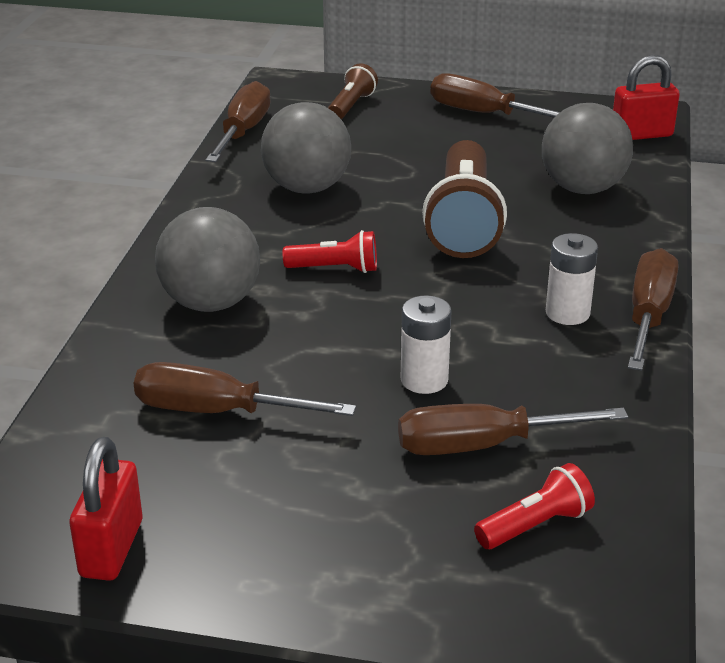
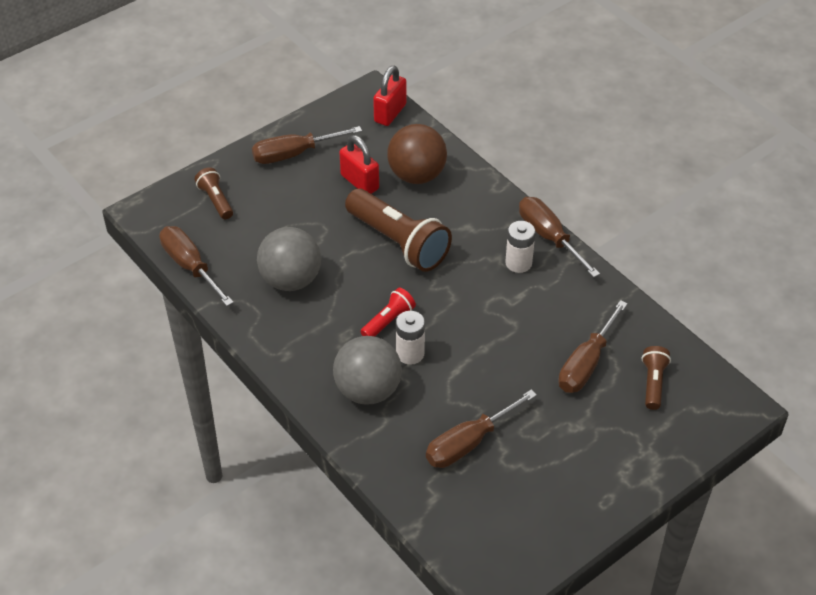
camera: 50 degrees left, 15 degrees up
(111, 548) = (536, 540): red padlock -> red padlock (360, 182)
(424, 380) = (519, 351): white battery -> white battery (410, 353)
(535, 525) = (653, 383): red flashlight -> brown flashlight
(582, 188) = (417, 175): grey ball -> brown ball

